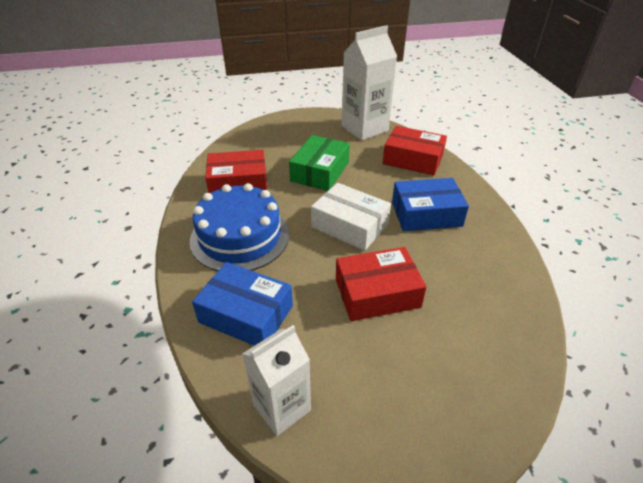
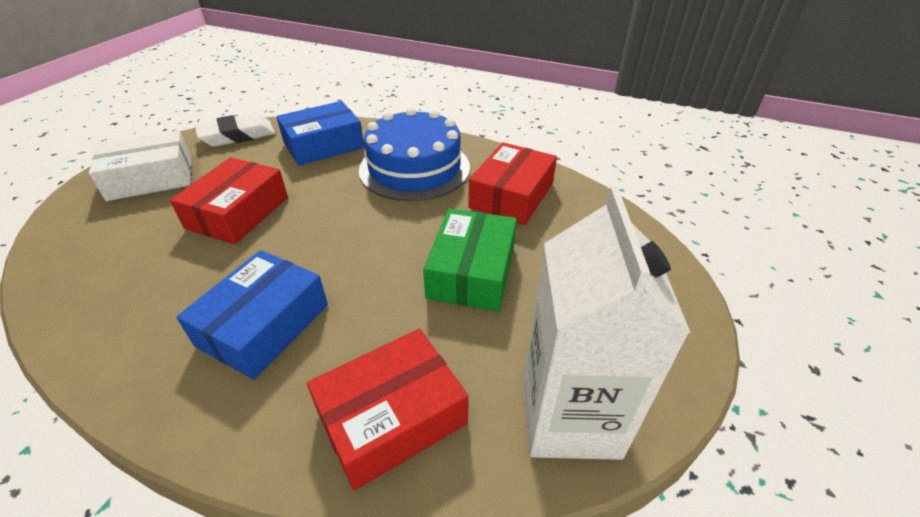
camera: 125 degrees right, 0 degrees up
(282, 407) = (237, 135): white carton -> white eraser
(320, 172) = (471, 271): green box -> green box turned 45 degrees clockwise
(350, 225) = (338, 242): white box -> white box (151, 178)

